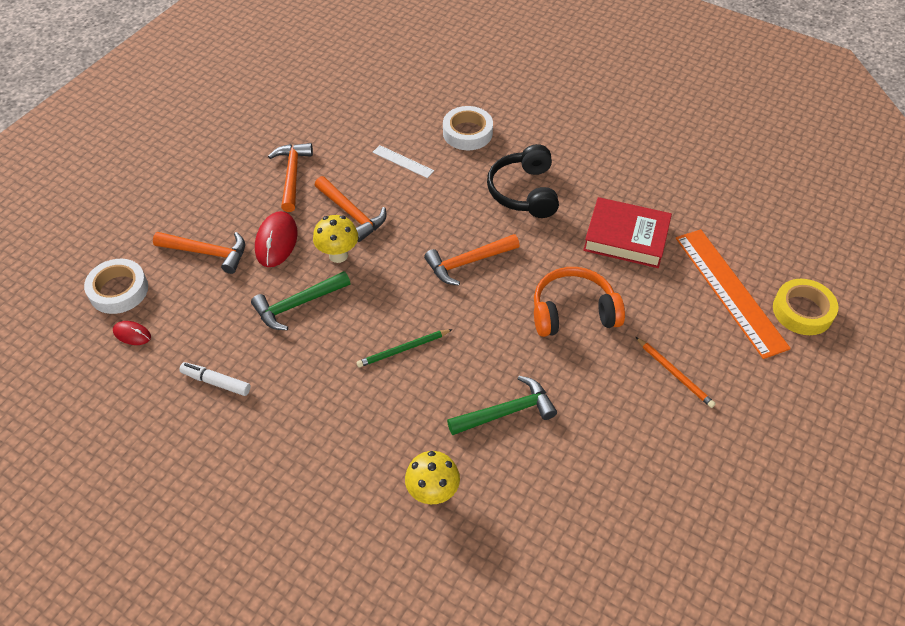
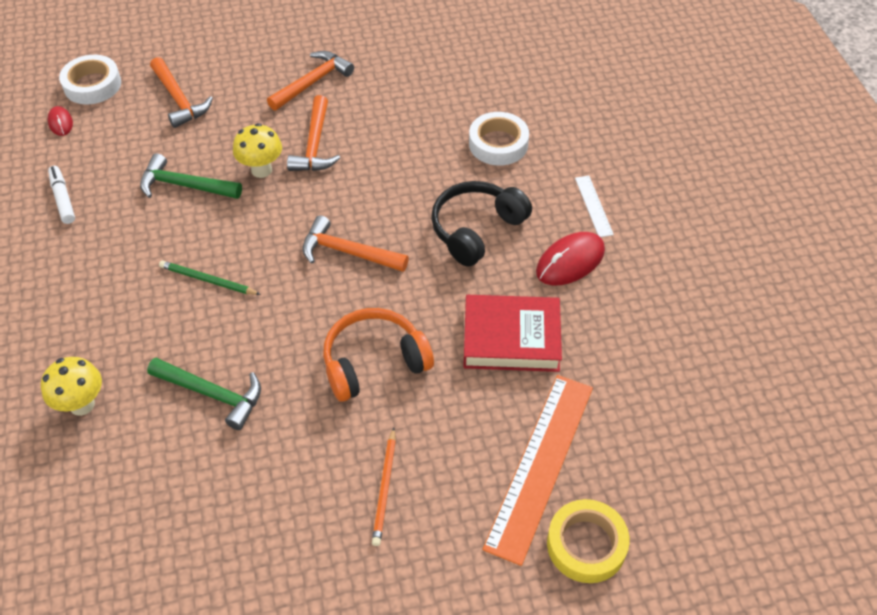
camera: 45 degrees right, 0 degrees up
(276, 241) = (234, 126): red mouse -> red mouse (570, 261)
(403, 161) = (411, 130): white ruler -> white ruler (593, 206)
(573, 312) = (374, 362): orange headphones -> orange headphones turned 60 degrees counterclockwise
(626, 237) = (511, 338): red book -> red book turned 60 degrees counterclockwise

